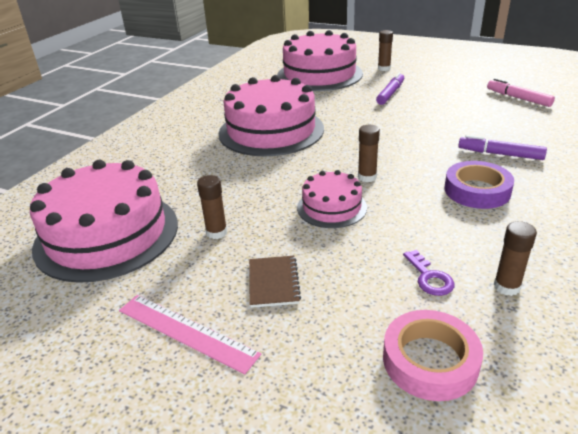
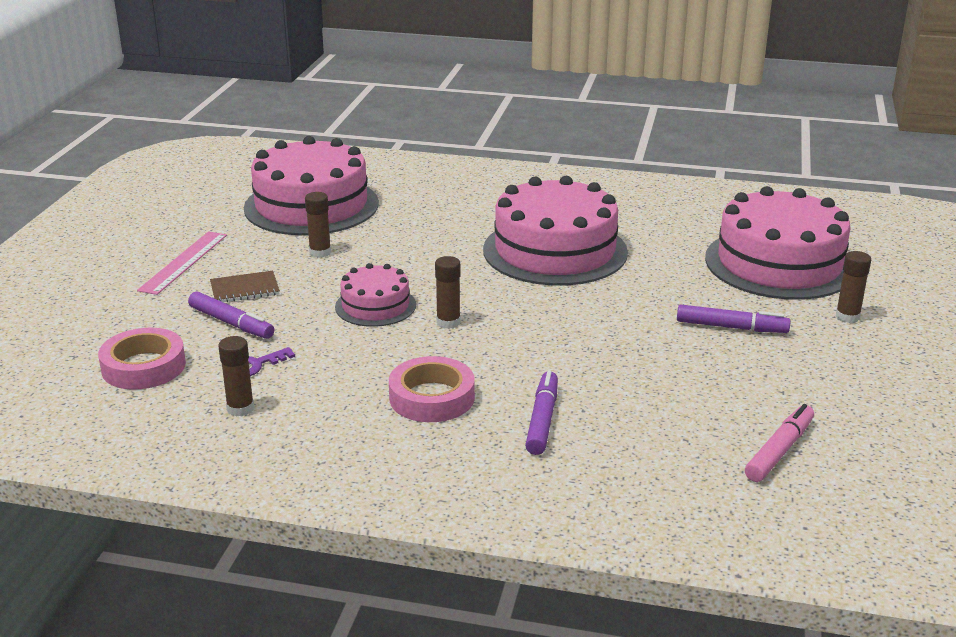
camera: 75 degrees right, 5 degrees down
(344, 292) = (231, 323): none -> purple marker
(477, 190) = (432, 397): purple tape -> pink tape

